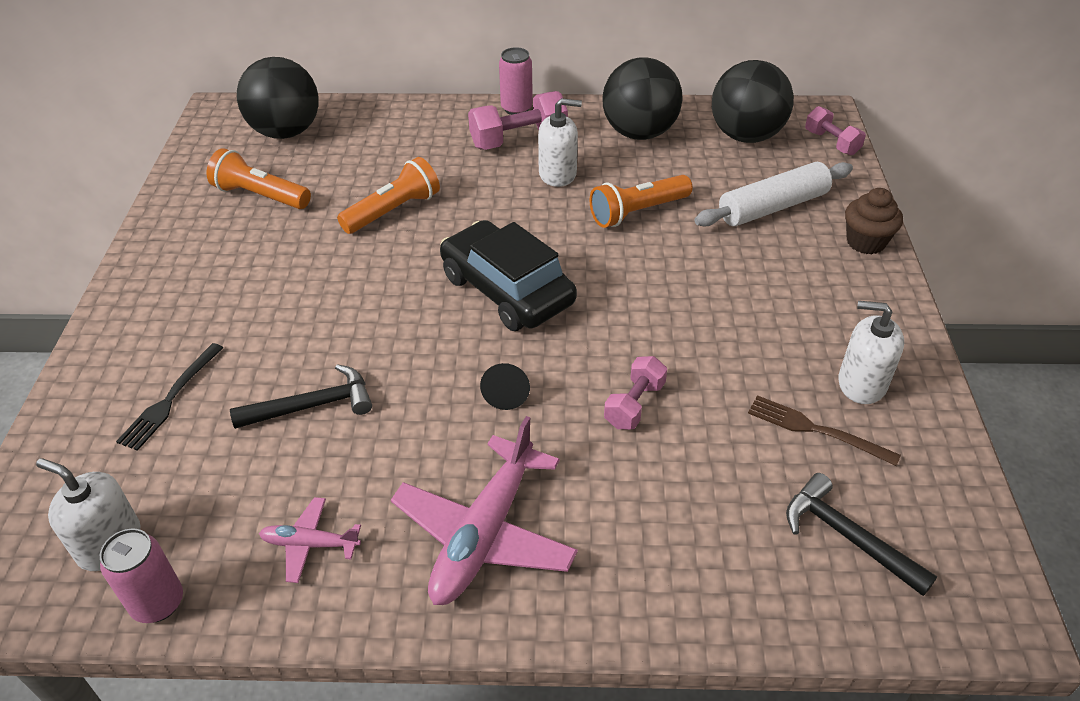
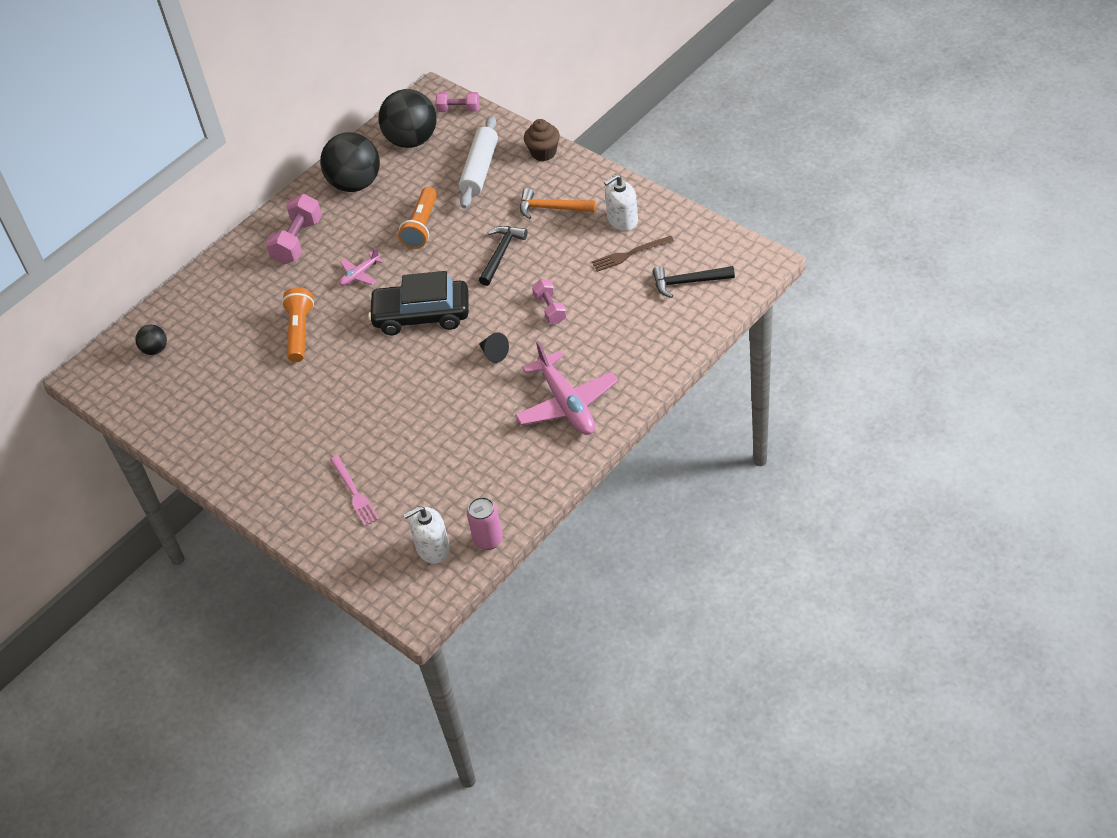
camera: 45 degrees left, 5 degrees up
(170, 399) = (354, 493): black fork -> pink fork
(260, 196) = (212, 389): orange flashlight -> none
(286, 132) = (155, 349): black ball -> black ball, size x0.48
(310, 544) = (509, 470): pink plane -> pink plane (359, 274)
(312, 406) = (422, 434): black hammer -> black hammer (501, 254)
(516, 108) = (265, 225): pink can -> none
(558, 174) = (350, 241): white soap dispenser -> none
(795, 302) = (552, 208): none -> orange hammer

